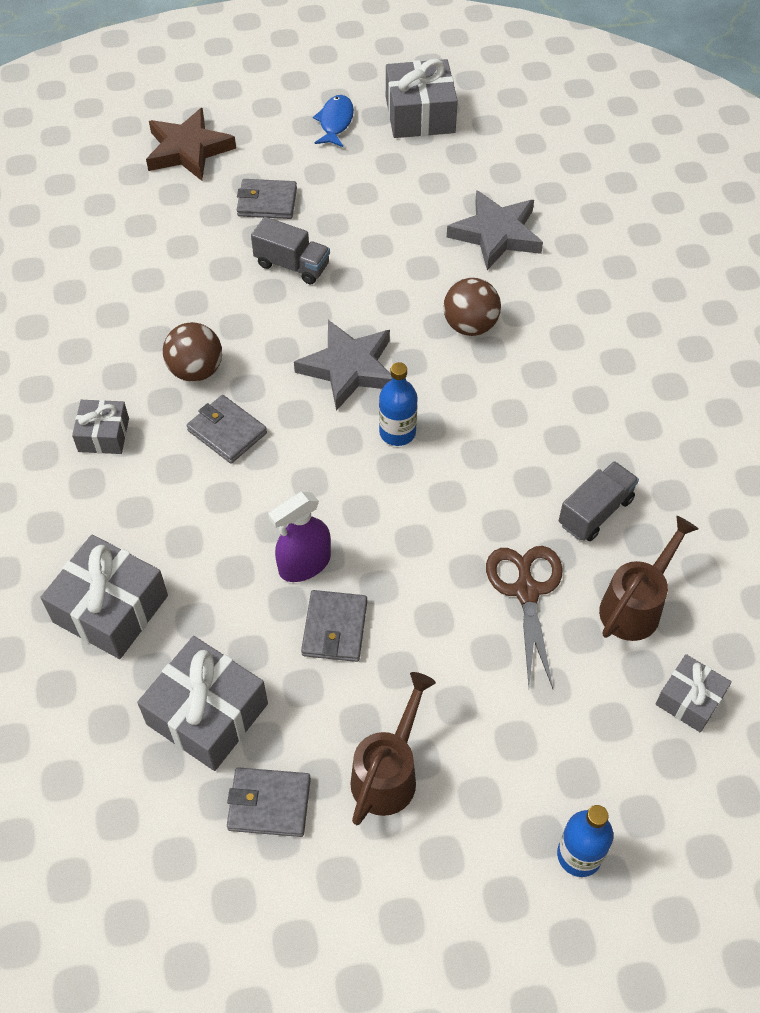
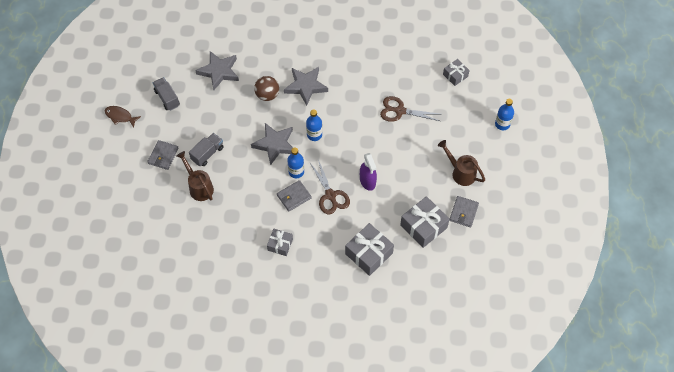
camera: 75 degrees left, 5 degrees up
(188, 150) = (112, 183): brown star -> none
(196, 370) = (256, 203): brown ball -> none
(247, 499) = (330, 195): none -> brown scissors
(291, 421) = (296, 172): none -> blue bottle
(335, 122) = (120, 116): blue fish -> brown fish
(335, 628) = (398, 177): grey wallet -> none
(420, 115) = (130, 81): grey gift -> none
(520, 387) = (305, 86): none -> grey star
(595, 512) = (372, 79): grey truck -> grey truck (167, 98)
(635, 606) = (415, 79): brown watering can -> brown watering can (199, 187)

